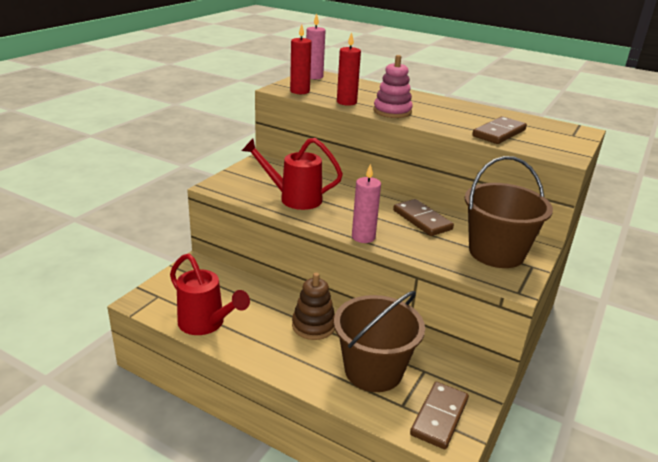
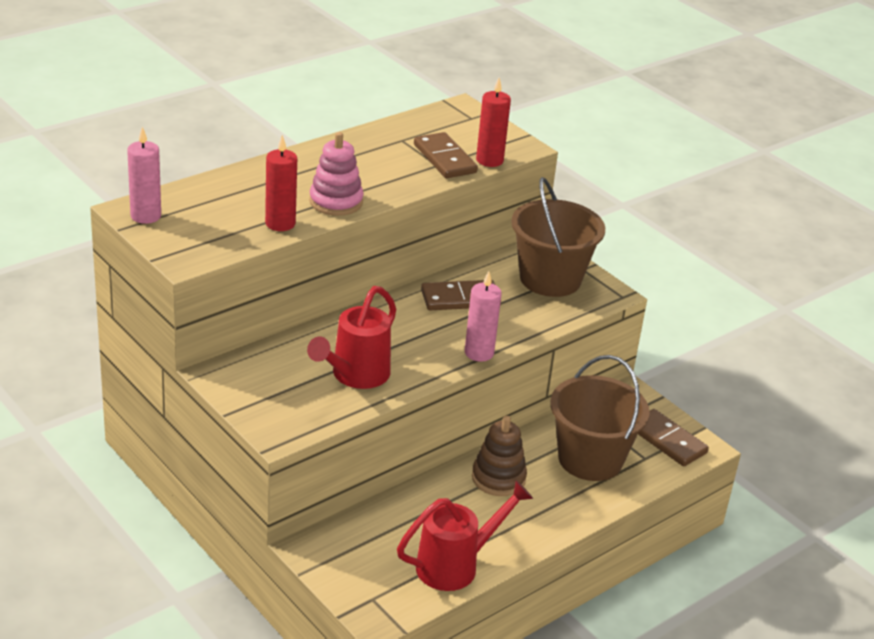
camera: 70 degrees left, 5 degrees up
(300, 91) = (209, 247): red candle -> red candle (489, 160)

